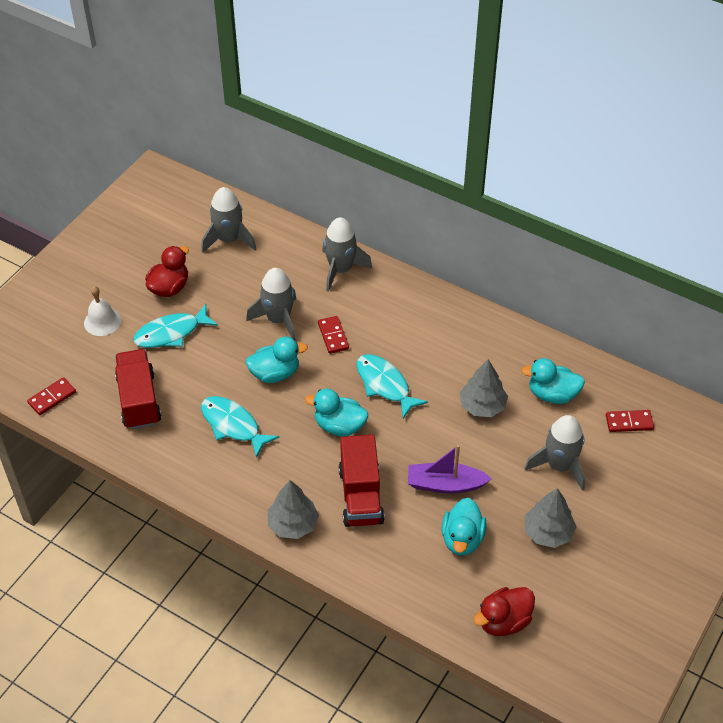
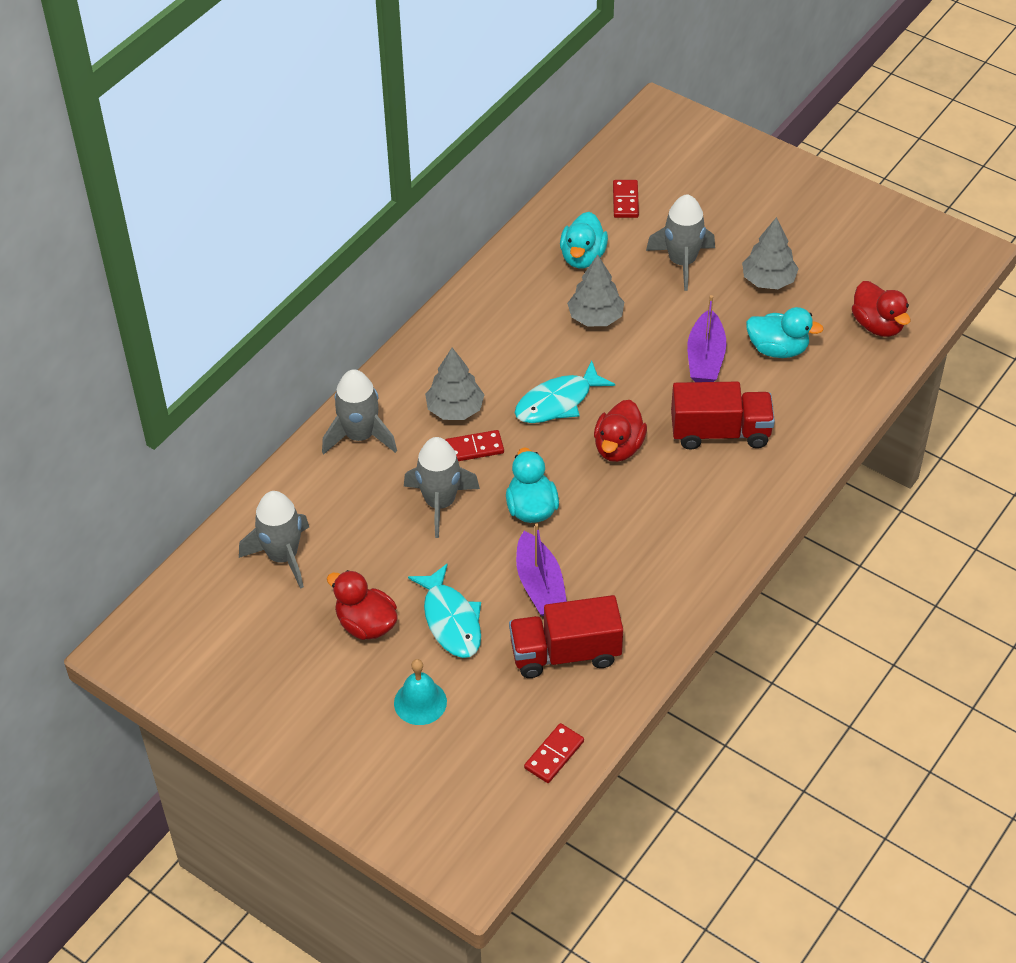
camera: 85 degrees left, 0 degrees up
(52, 397) = (554, 755): red domino -> red domino turned 75 degrees clockwise
(102, 321) = (420, 702): white bell -> turquoise bell
(202, 382) = (540, 585): none -> purple boat
(233, 425) = (612, 552): turquoise fish -> none
(293, 524) = (759, 495): grey tree -> grey tree (455, 409)
(339, 426) = (618, 447): turquoise duck -> red duck

